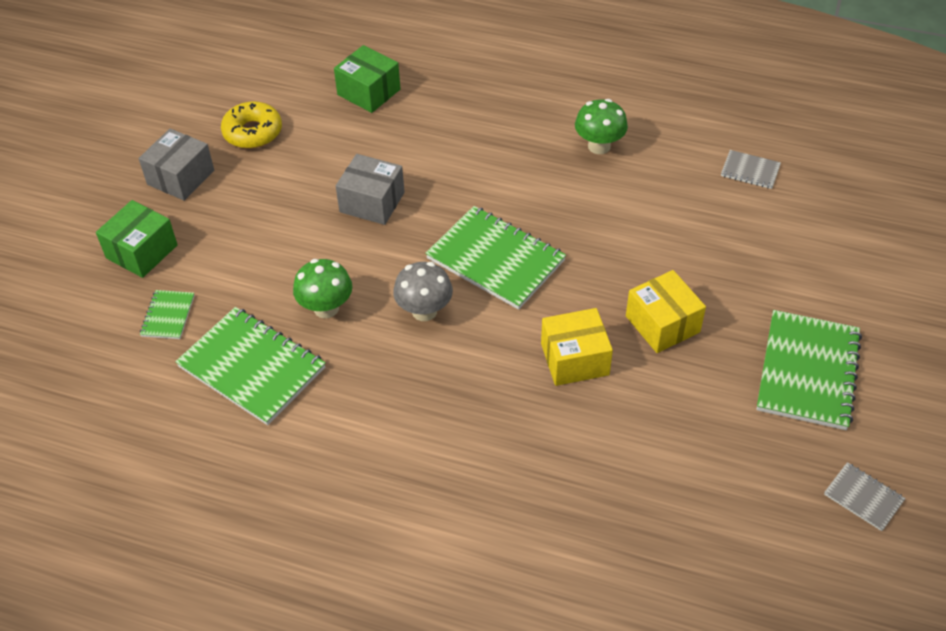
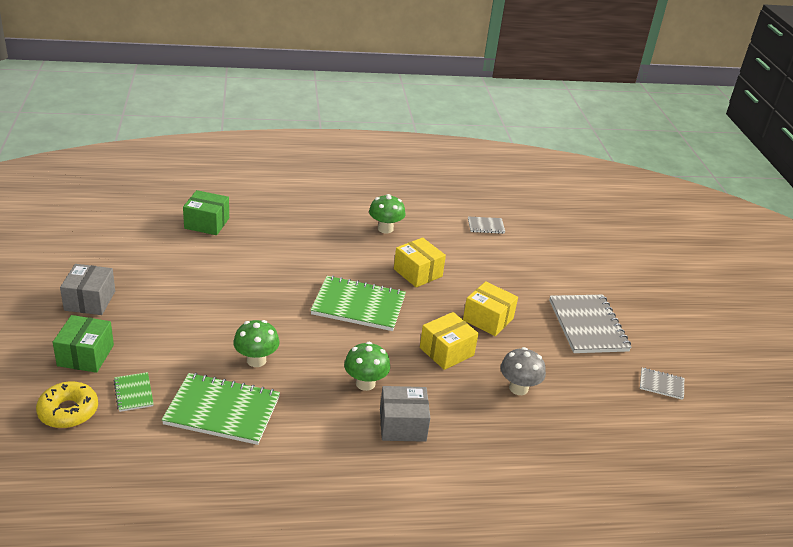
camera: 30 degrees left, 15 degrees down
(253, 132) = (132, 262): yellow donut -> yellow donut (68, 411)
(372, 202) = (250, 288): grey box -> grey box (402, 425)
(424, 311) = (328, 346): grey mushroom -> grey mushroom (518, 388)
(441, 377) = (365, 383): none -> green mushroom
(605, 227) = (418, 273): none -> yellow box
(807, 371) = (587, 326): green notebook -> grey notebook

